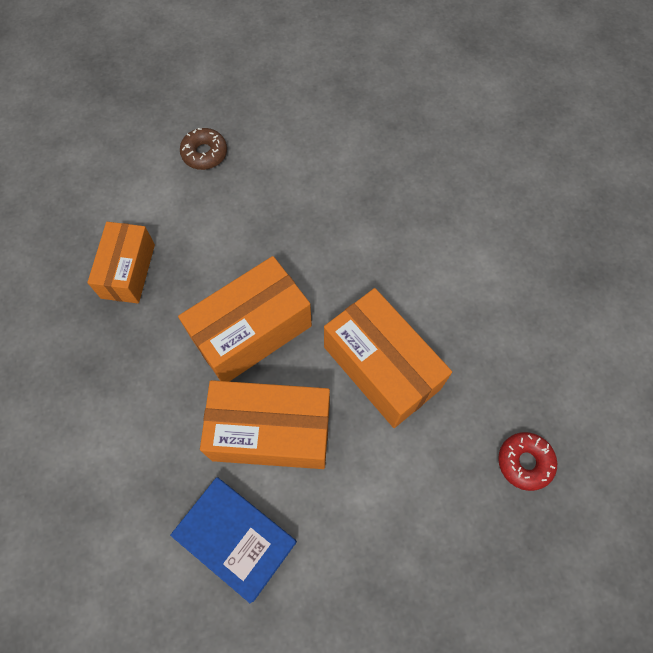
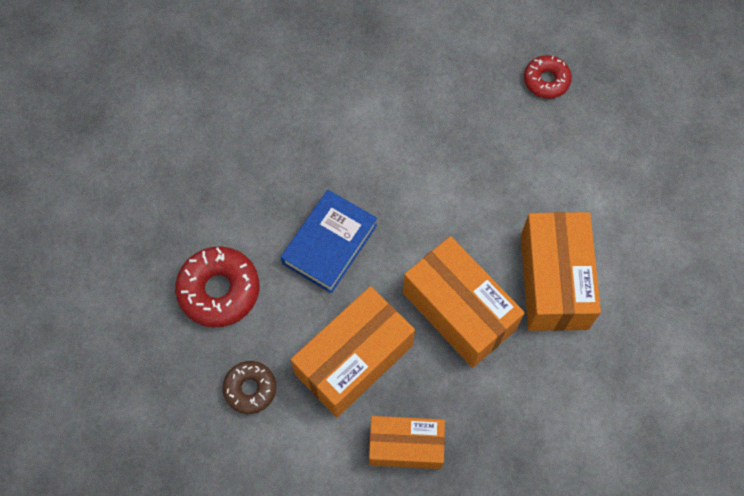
camera: 95 degrees left, 0 degrees up
(236, 538) = (650, 299): blue book -> blue book (329, 244)
(298, 133) = (219, 290): none -> red donut
(381, 367) = (479, 192): orange box -> orange box (354, 359)

